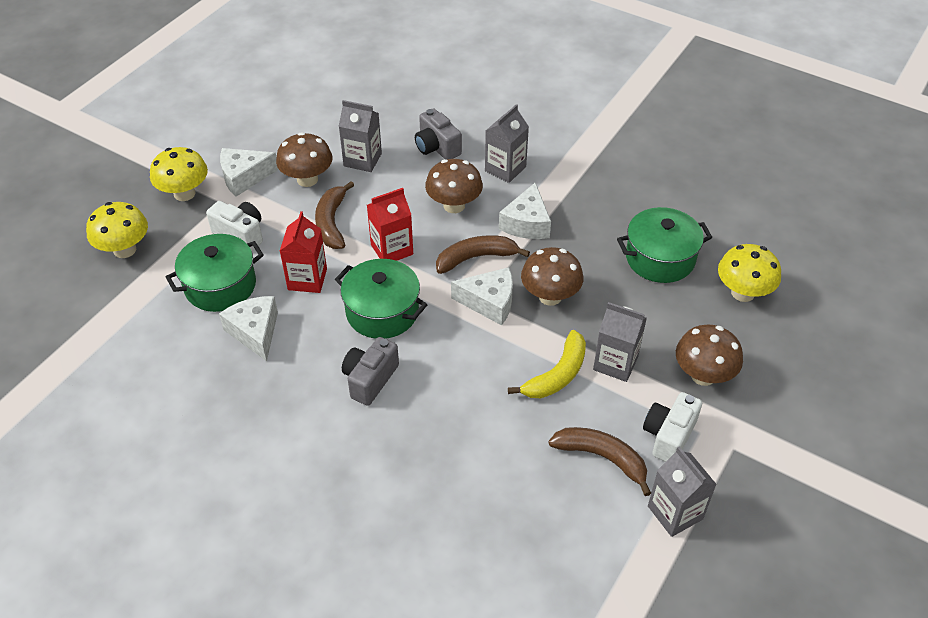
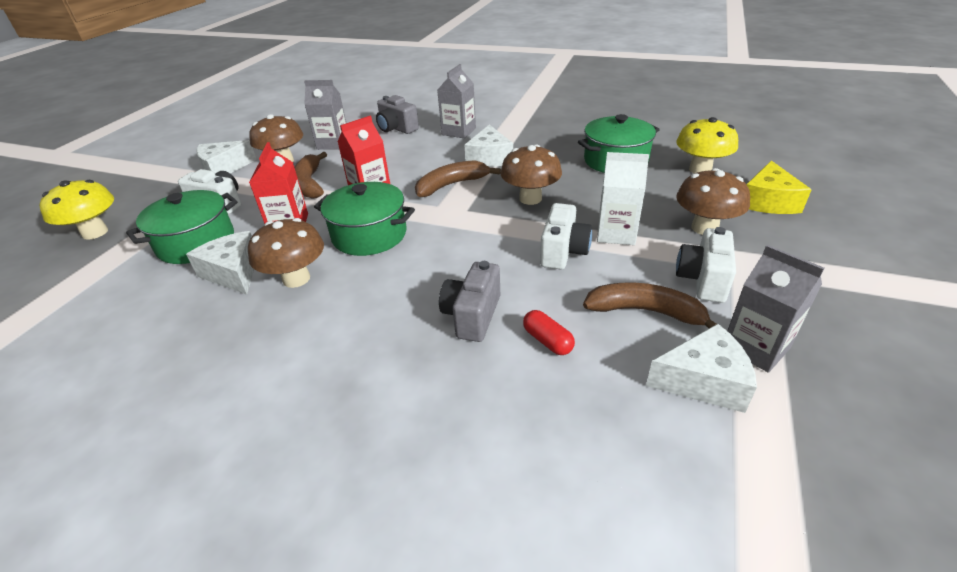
camera: 10 degrees left, 10 degrees down
(184, 193) = (164, 186): yellow mushroom -> none
(370, 379) = (366, 290): grey camera -> grey camera (472, 315)
(454, 205) = (421, 157): brown mushroom -> brown mushroom (296, 279)
(489, 302) = (474, 211): white cheese -> white cheese (703, 381)
(509, 468) = (547, 341): none -> red capsule
(557, 374) = (563, 252): yellow banana -> white camera
(615, 363) = (616, 233): grey carton -> white carton
(785, 355) = (768, 201): none -> yellow cheese

